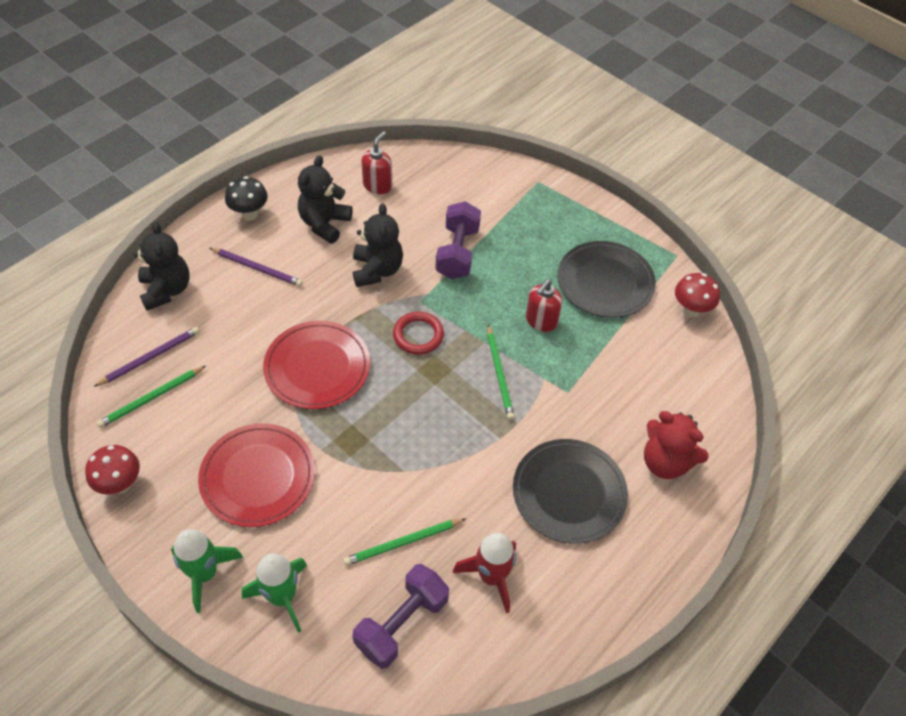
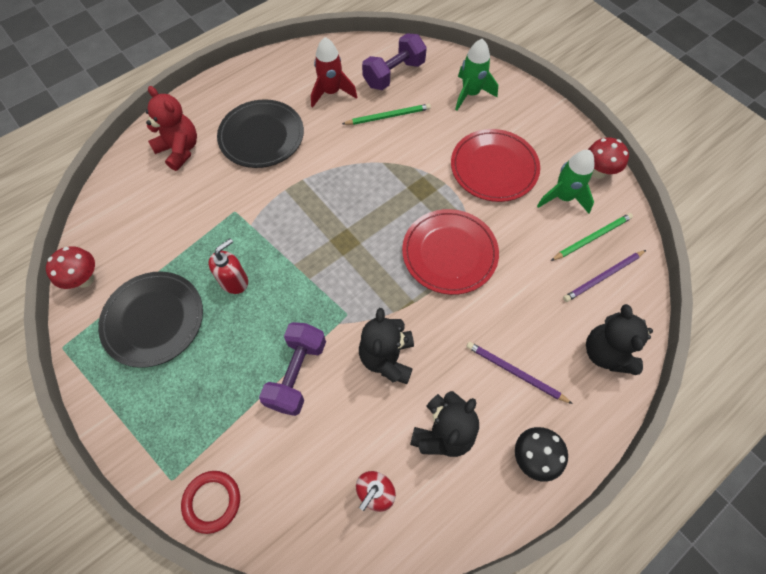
camera: 170 degrees left, 10 degrees up
(205, 574) = (523, 111): green rocket -> green rocket (563, 197)
(418, 335) = (354, 277): red ring -> red ring (212, 501)
(499, 374) = (288, 232): green pencil -> none

